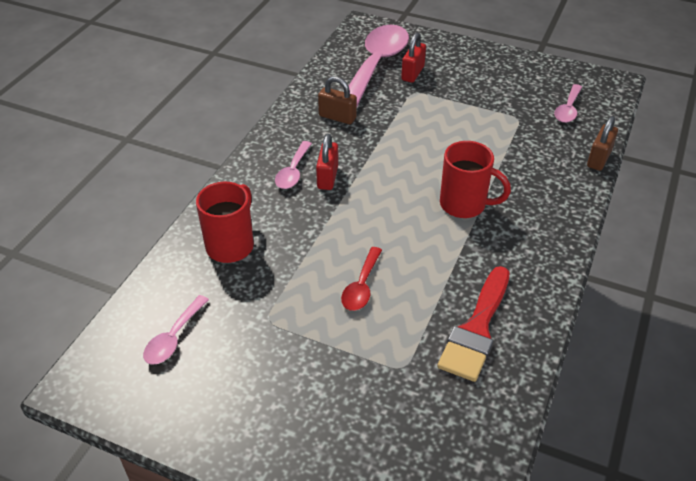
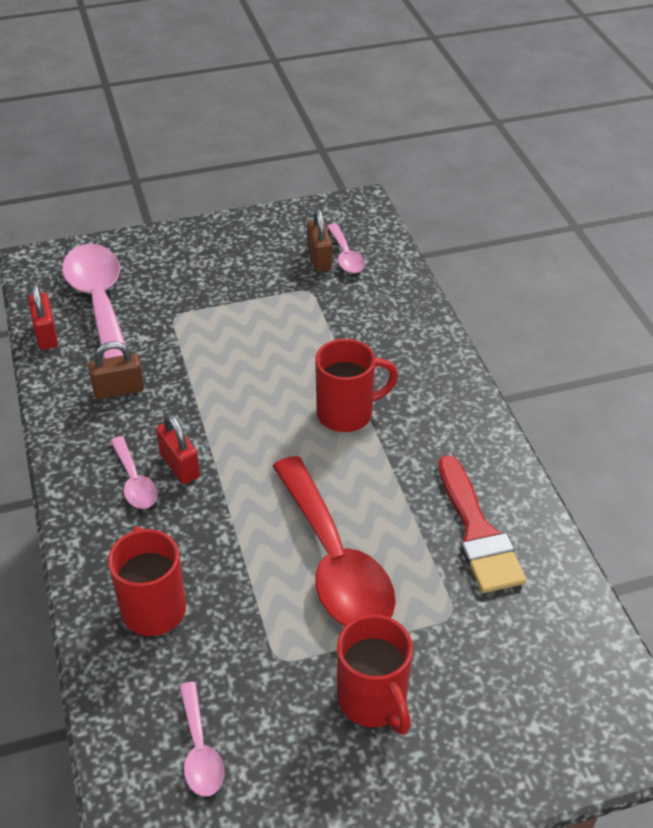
camera: 40 degrees left, 0 degrees up
(297, 382) = (373, 701): none -> red mug
(361, 286) = (334, 561): red spoon -> red spoon, size x2.11
(412, 73) = (151, 294): red padlock -> red padlock (46, 334)
(599, 159) = (421, 294): brown padlock -> brown padlock (319, 258)

